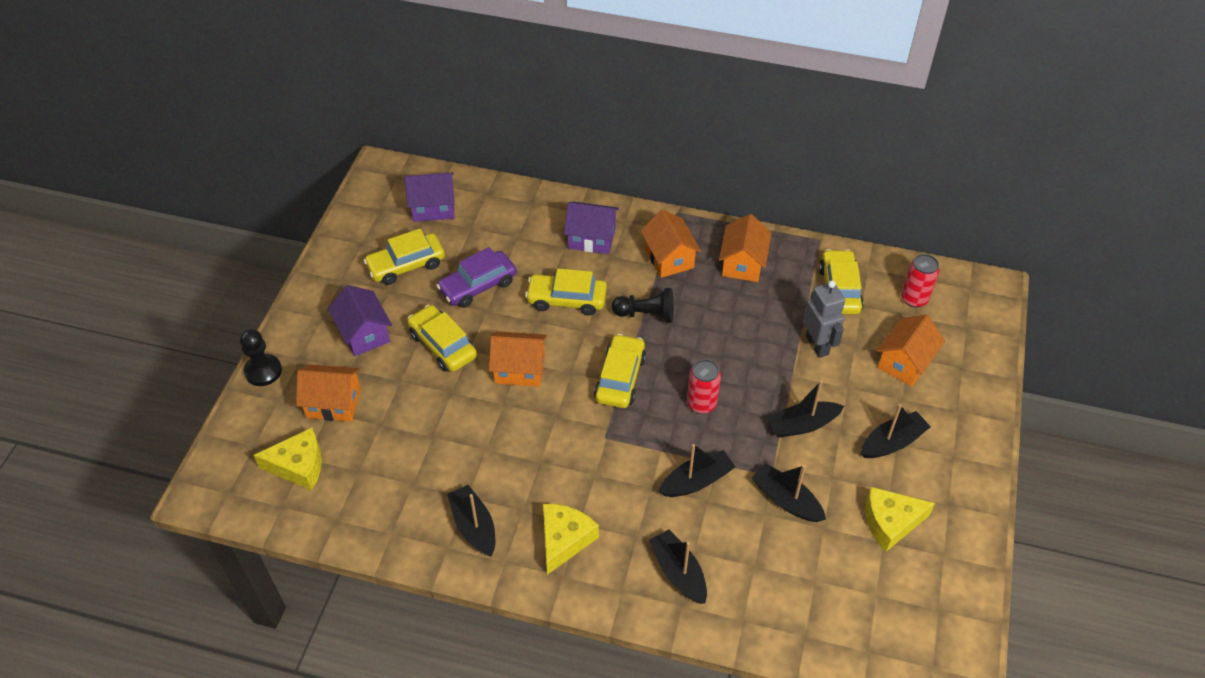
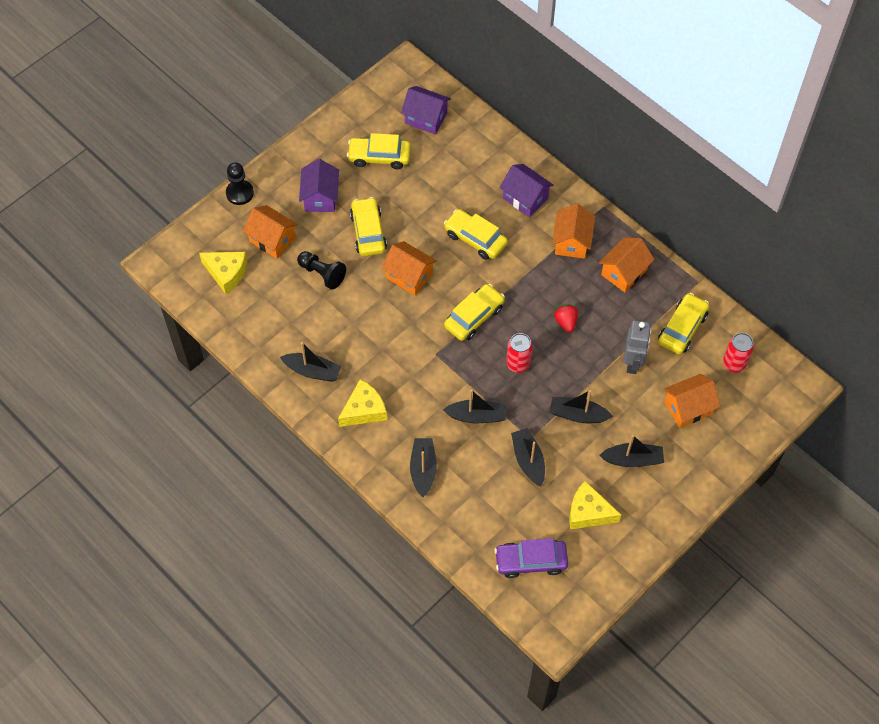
camera: 30 degrees right, 10 degrees up
(474, 526) = (312, 371): black boat -> black boat turned 105 degrees clockwise
(478, 286) = (419, 197): purple car -> purple car (531, 561)
(646, 314) = (524, 278): black pawn -> black pawn (322, 274)
(720, 338) = (565, 322): none -> red strawberry

